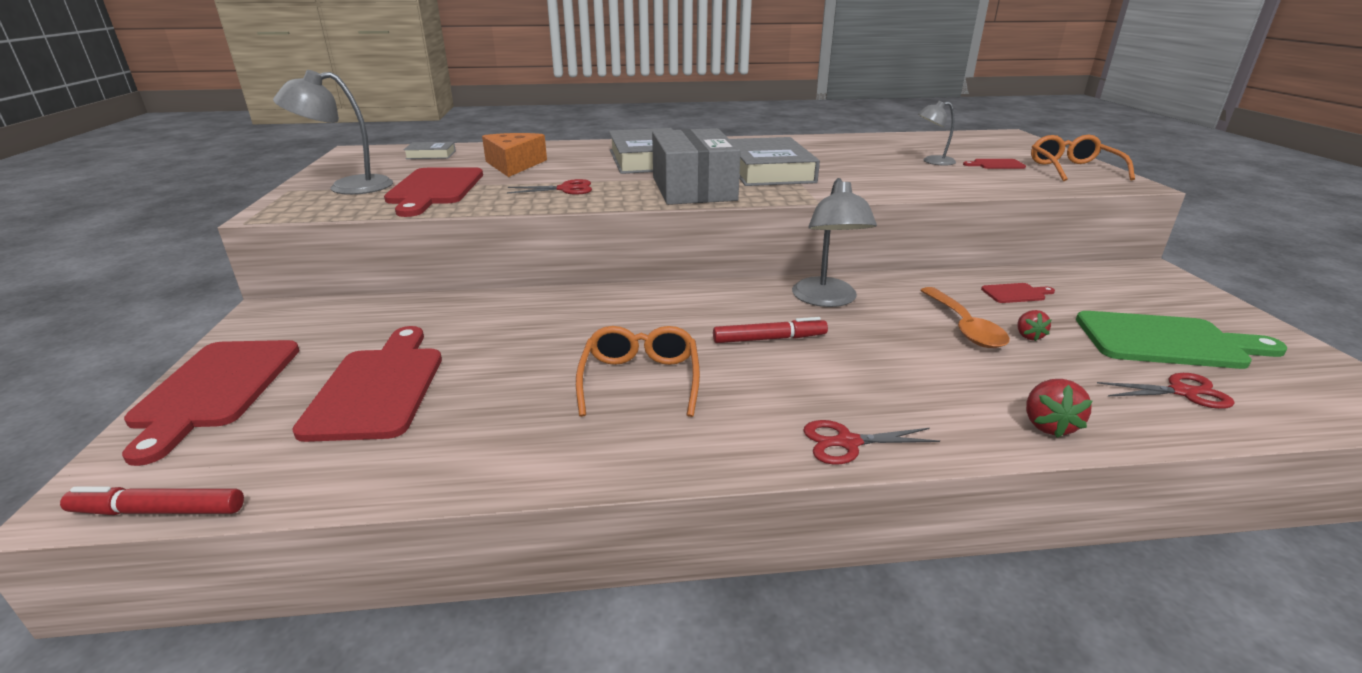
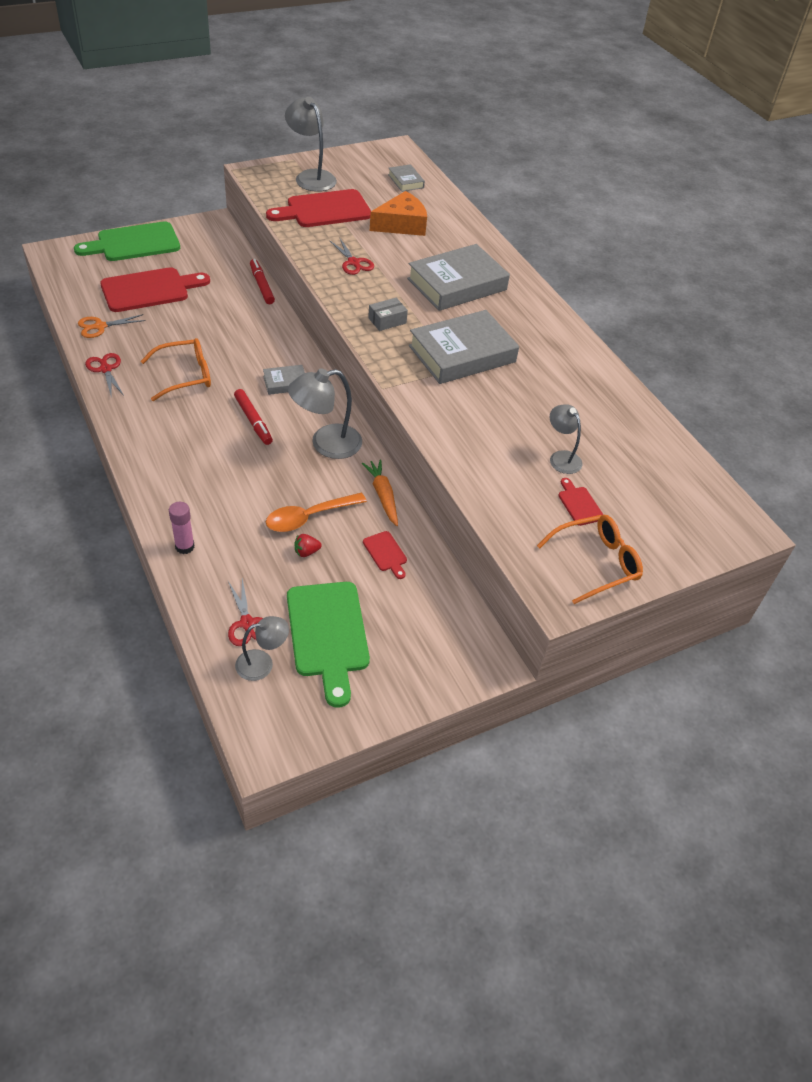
camera: 65 degrees right, 20 degrees up
(159, 511) = (49, 271): red marker -> red marker (261, 286)
(215, 389) = (134, 243): red cutting board -> green cutting board
(434, 455) = (100, 326): none -> orange scissors
(693, 188) = (387, 320): grey box -> grey box, size x0.41
(697, 308) = (285, 383): none -> grey book
(848, 442) = (145, 461): red scissors -> red scissors (106, 369)
(920, 282) = (383, 496): none -> orange carrot
(1048, 425) = (185, 547): red strawberry -> pink glue stick
(1249, 390) = (262, 663): none -> grey lamp

